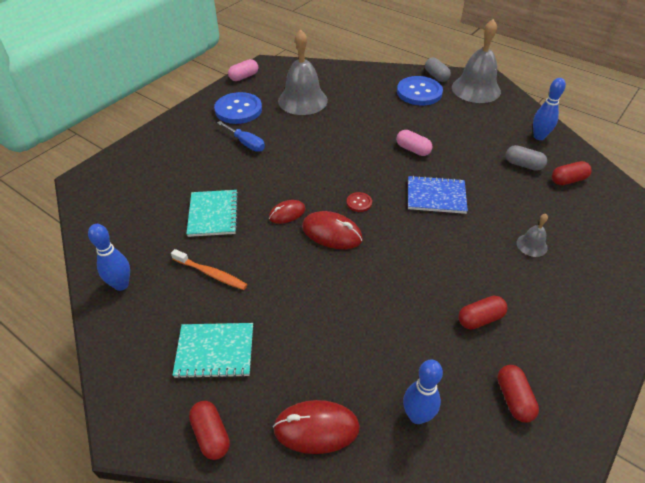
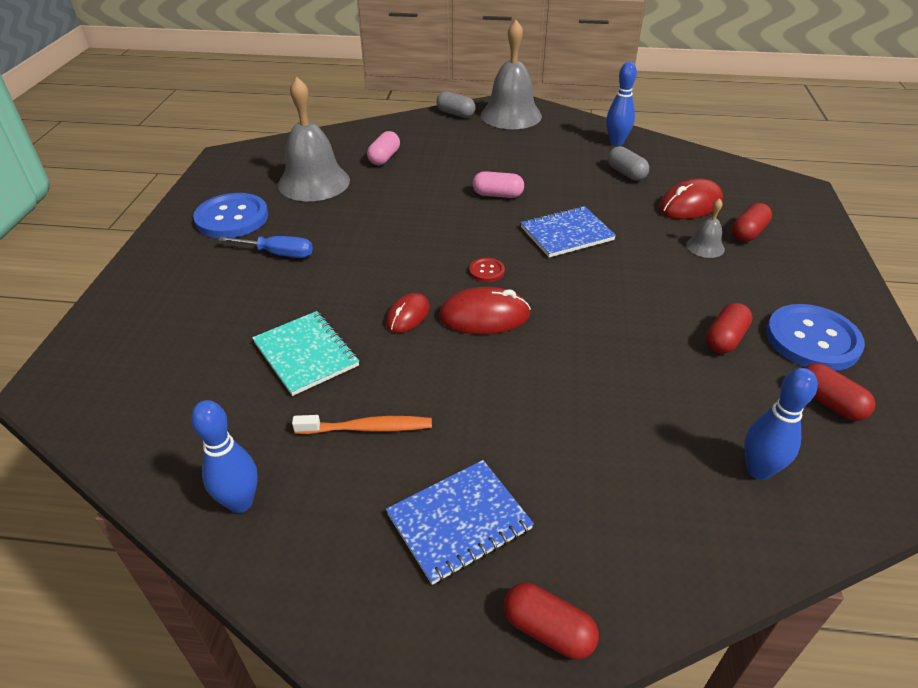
camera: 30 degrees left, 5 degrees down
(215, 351) = (459, 522): turquoise notebook -> blue notebook
(244, 77) = (206, 178): pink capsule -> pink capsule (384, 158)
(316, 428) = (667, 545): red mouse -> red mouse (690, 204)
(419, 92) = (451, 135): blue button -> blue button (812, 340)
(523, 165) = (626, 173): grey capsule -> grey capsule turned 60 degrees clockwise
(568, 180) = (681, 174): red capsule -> red capsule (748, 233)

